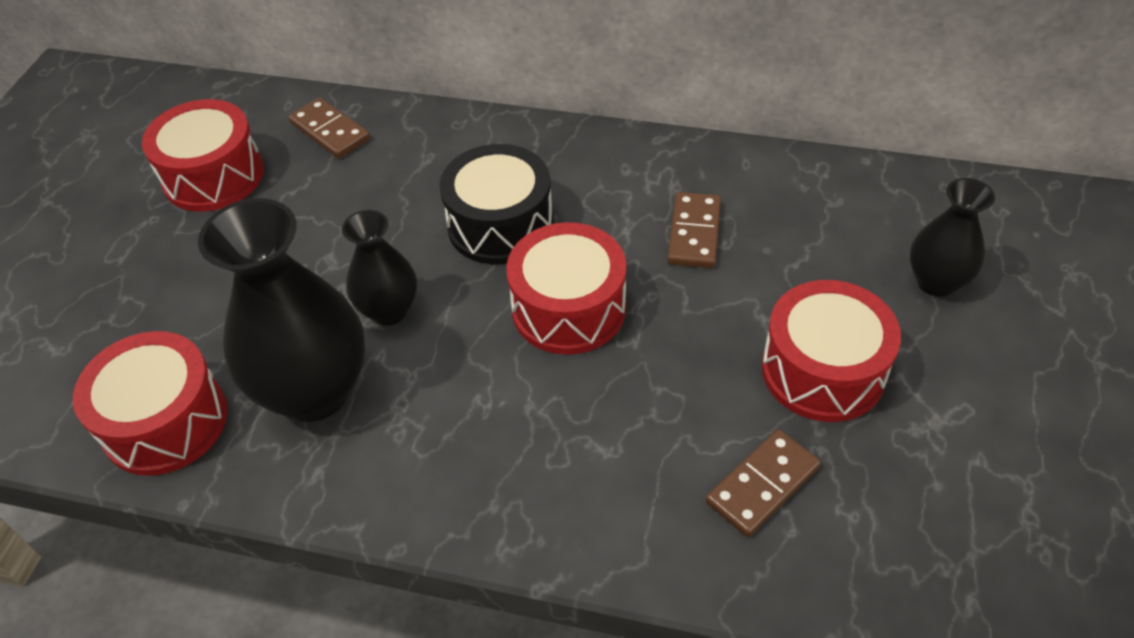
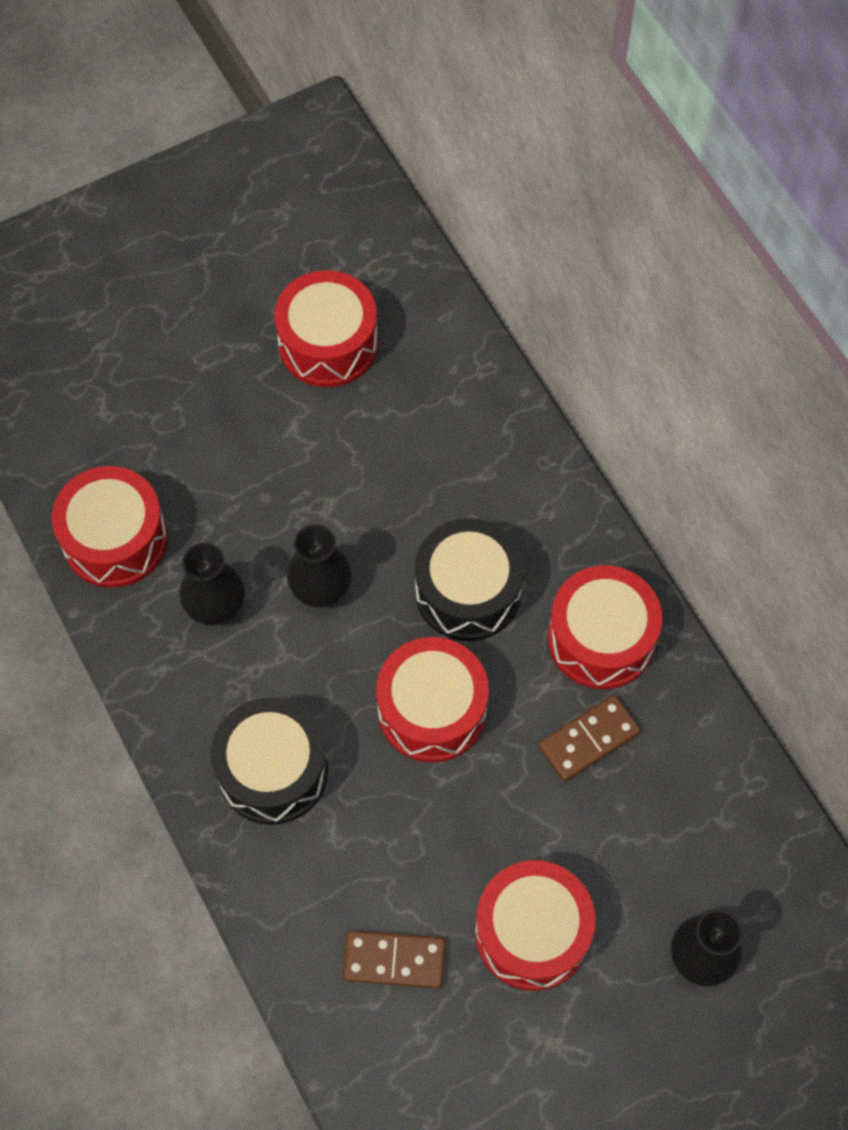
camera: 45 degrees right, 15 degrees up
(315, 391) = (216, 607): black vase -> black vase, size x0.56
(330, 131) = (447, 377): brown domino -> none
(500, 453) = (273, 770): none -> black drum
(623, 177) = (601, 638): none -> red drum

